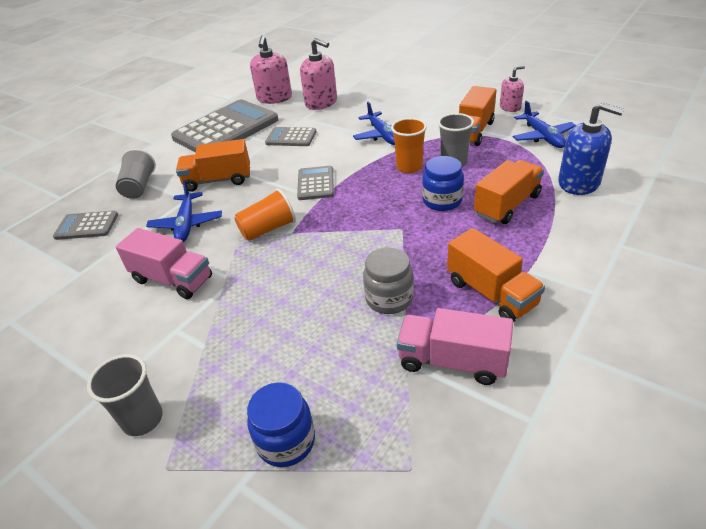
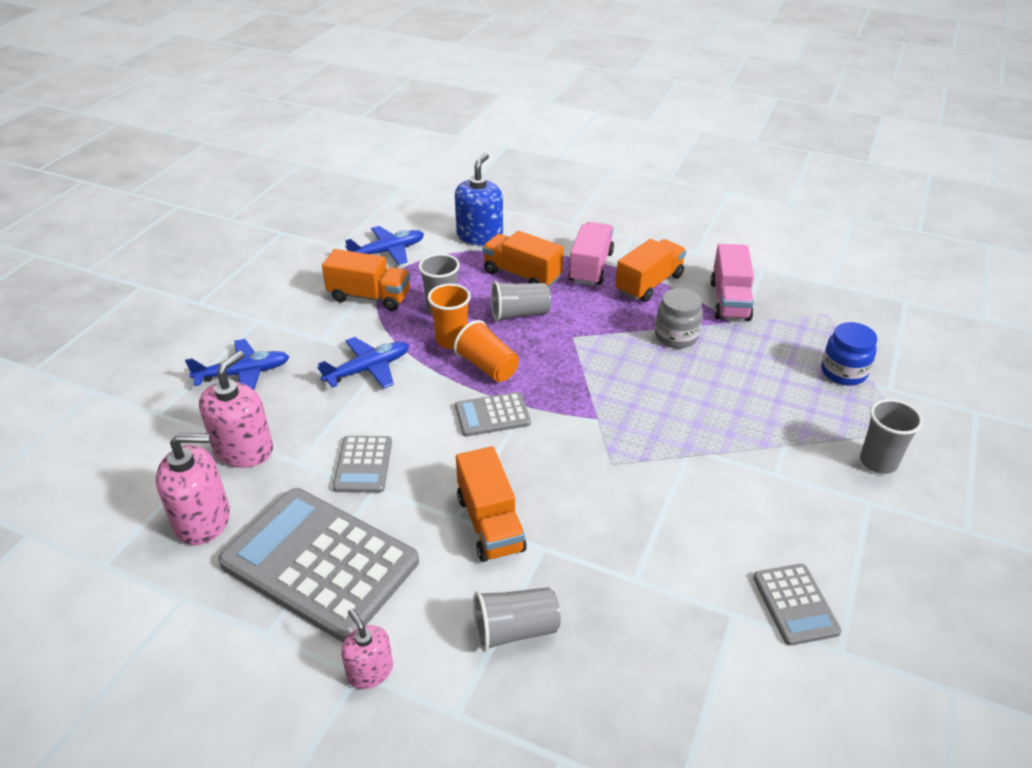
camera: 105 degrees left, 0 degrees up
(86, 226) = (632, 660): grey calculator -> grey calculator (795, 604)
(172, 279) = (707, 503): pink truck -> pink truck (590, 267)
(187, 224) = (601, 526): blue plane -> blue plane (243, 373)
(268, 229) = (595, 440): orange cup -> orange cup (487, 366)
(442, 201) = (519, 314): blue jar -> grey cup
(510, 107) = (310, 270): pink soap dispenser -> pink soap dispenser (370, 671)

